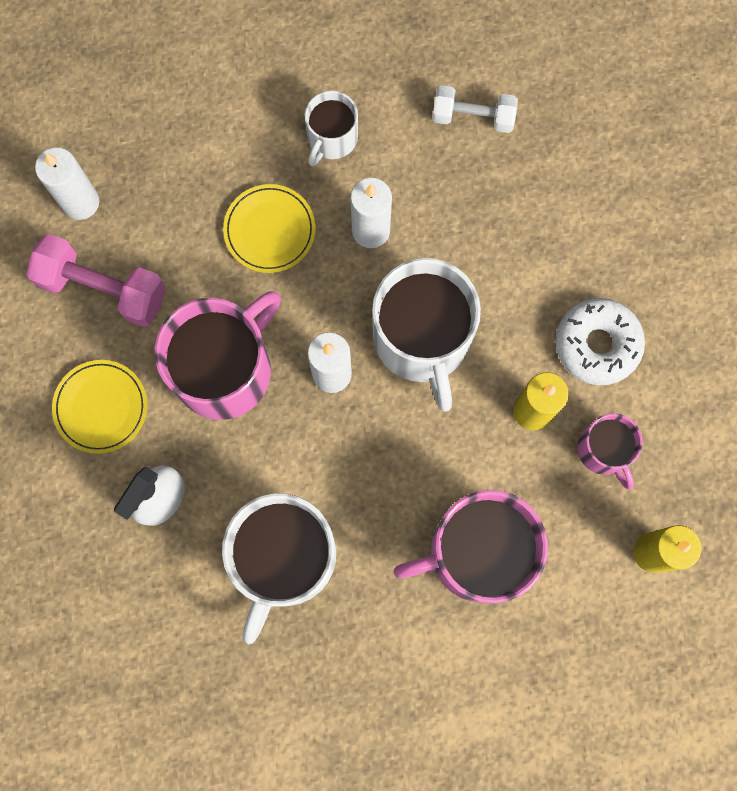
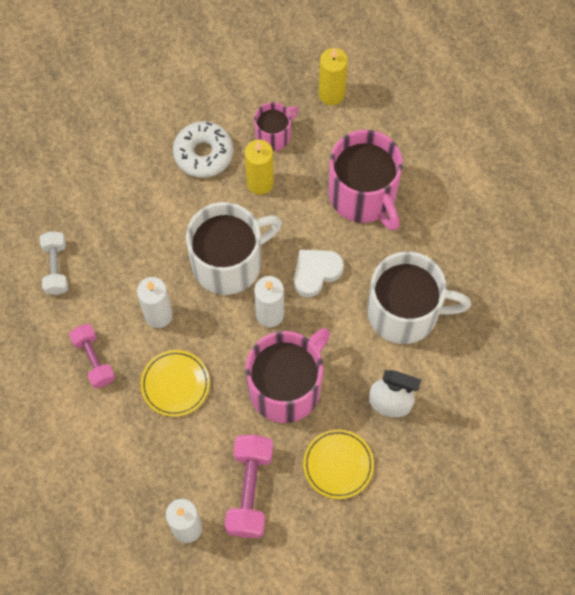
camera: 105 degrees left, 10 degrees down
(225, 369) = (286, 387): pink mug -> pink mug turned 105 degrees clockwise
(331, 138) = (94, 360): white mug -> pink dumbbell
(375, 451) = (316, 273): none -> white heart

